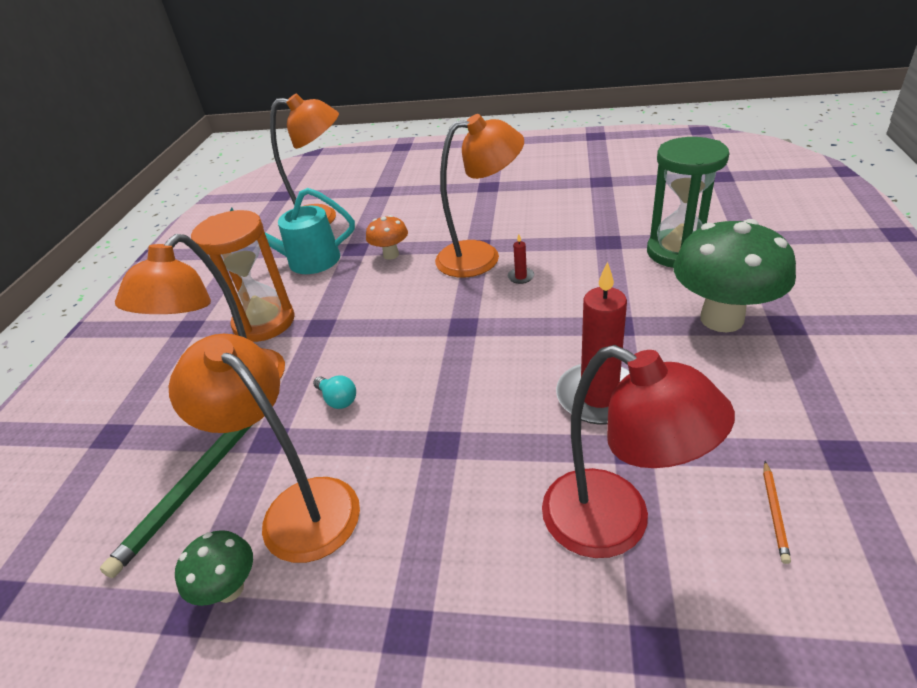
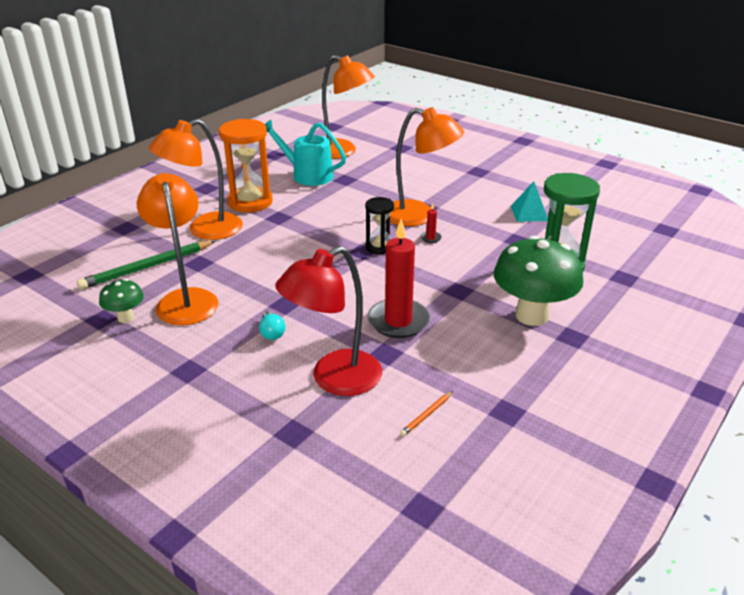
camera: 25 degrees right, 5 degrees down
(338, 399) = (252, 259): turquoise light bulb -> turquoise light bulb (272, 333)
(391, 255) = (363, 192): orange mushroom -> none
(477, 312) = (379, 247): none -> black hourglass
(586, 209) = (529, 213): none -> turquoise pyramid
(615, 524) = (334, 379): red lamp -> red lamp turned 75 degrees clockwise

